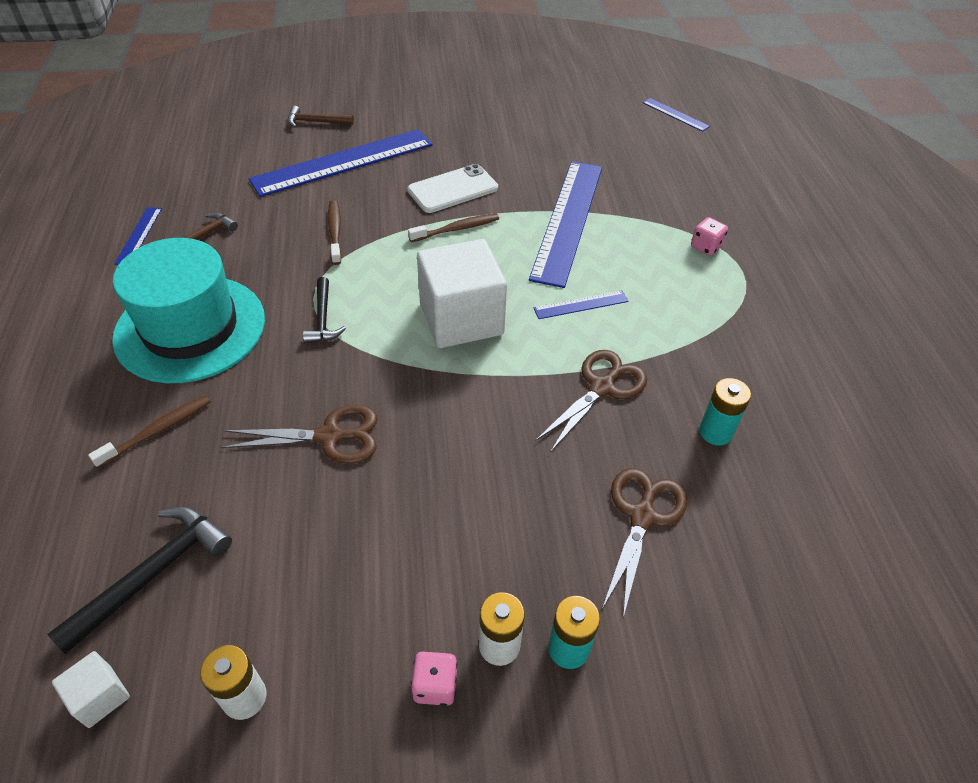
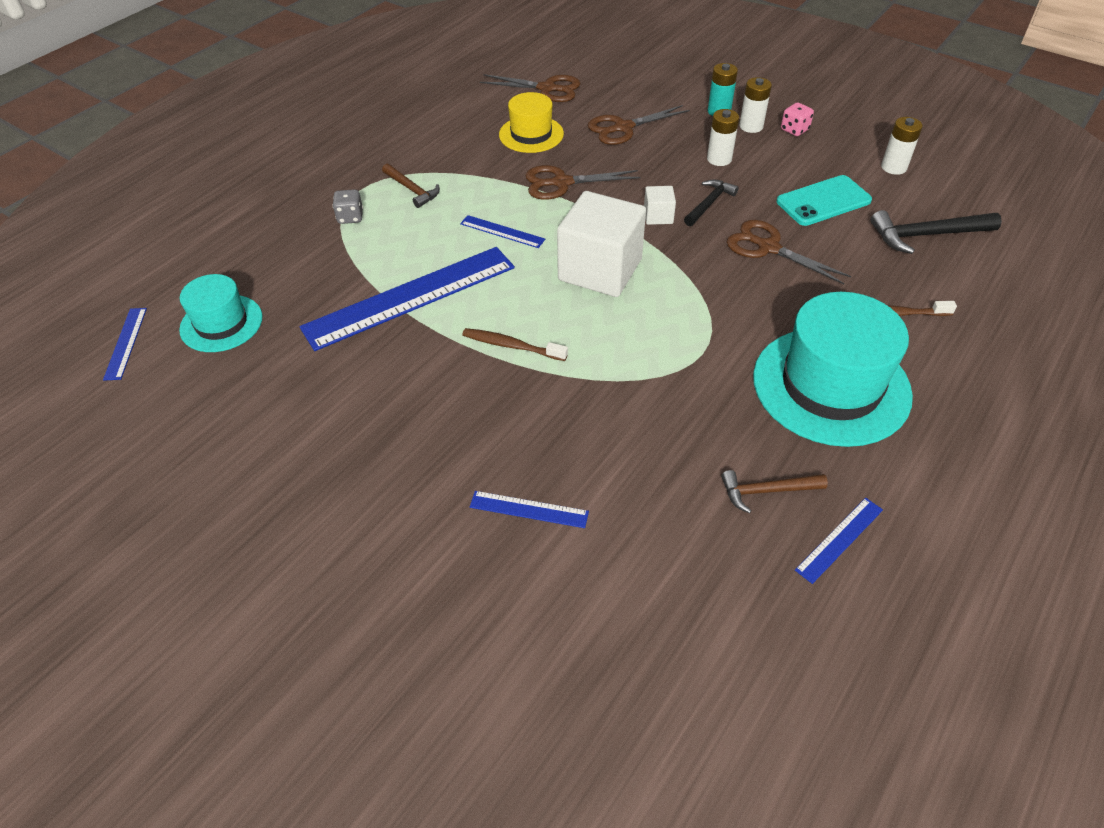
camera: 135 degrees left, 0 degrees up
(100, 696) = (973, 201): white cube -> white cube (658, 216)
(309, 550) = (823, 201): none -> turquoise phone
(316, 122) = (492, 617): brown hammer -> brown hammer (412, 190)
(322, 318) = (708, 330): black hammer -> black hammer (709, 203)
(335, 232) = (625, 412): brown toothbrush -> none
(343, 162) = (529, 509): blue ruler -> blue ruler, size x0.43
(453, 189) = (461, 392): white phone -> none
(484, 541) = (719, 159): none -> white battery
(648, 147) = (221, 323): none -> turquoise hat
(706, 247) = (350, 217): pink dice -> grey dice
(715, 432) = (531, 134): turquoise battery -> yellow hat
(808, 524) = (547, 89): none -> brown scissors

